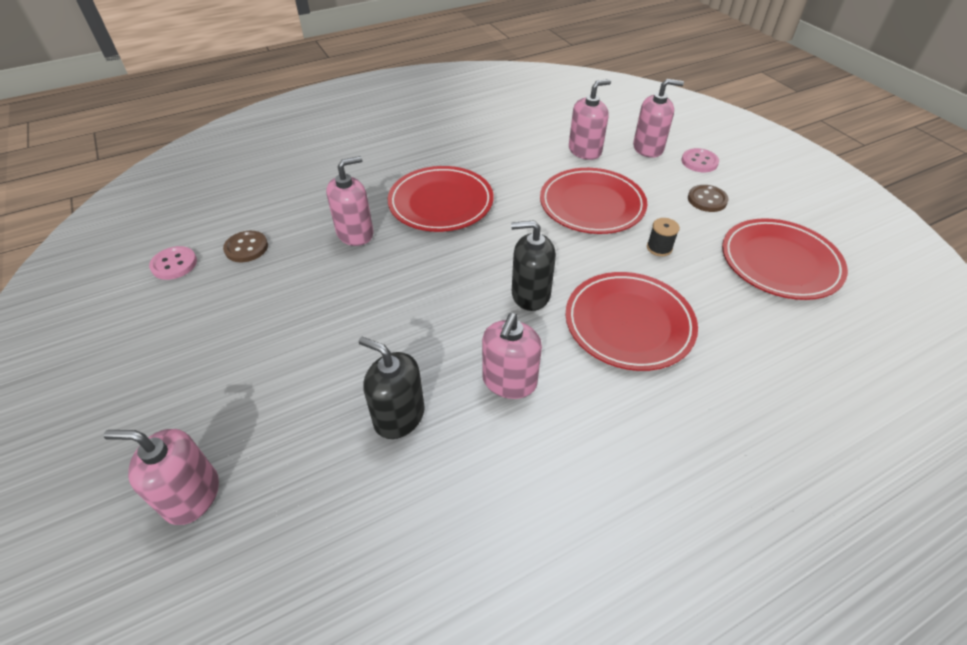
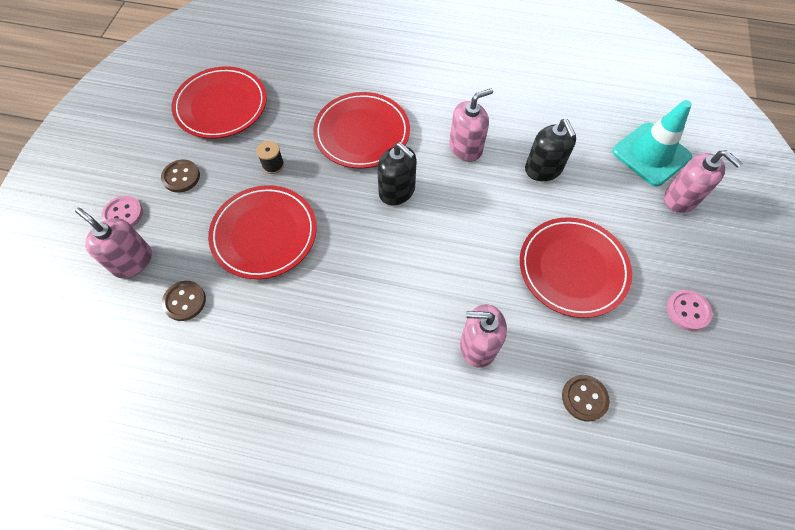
camera: 140 degrees left, 15 degrees up
(174, 264) = (659, 423): pink button -> pink button (687, 310)
(256, 544) = (651, 154): none -> turquoise traffic cone
(441, 203) = (377, 329): red plate -> red plate (572, 269)
(585, 151) = (184, 301): pink soap dispenser -> brown button

